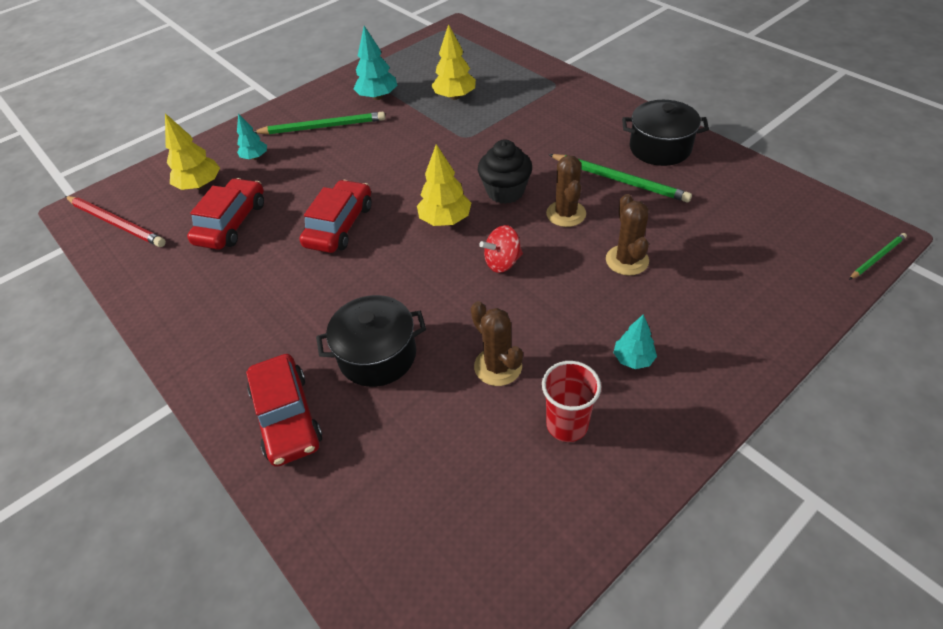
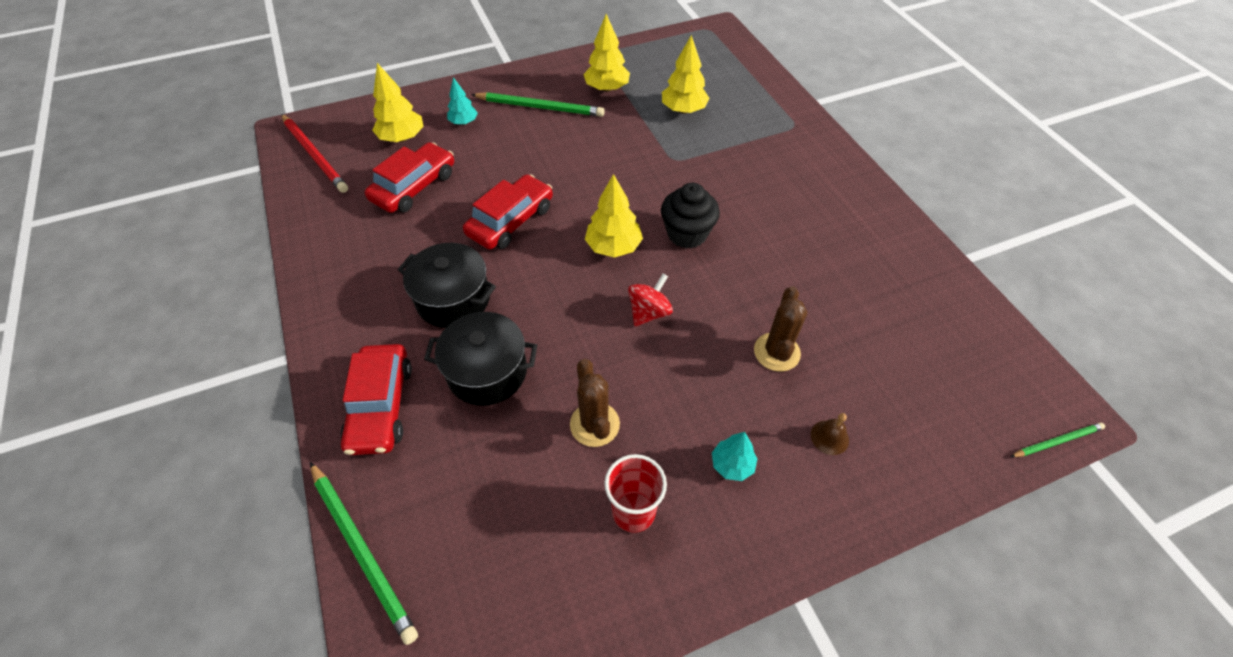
camera: 15 degrees right, 5 degrees up
(377, 97) = (607, 88): turquoise tree -> yellow tree
(502, 262) = (649, 312): red spinning top -> red spinning top turned 135 degrees clockwise
(566, 214) = (737, 278): brown cactus -> none
(619, 180) = (811, 257): green pencil -> green pencil (362, 551)
(660, 148) = (872, 233): black pot -> black pot (453, 299)
(702, 311) = (829, 437): none -> brown bell

